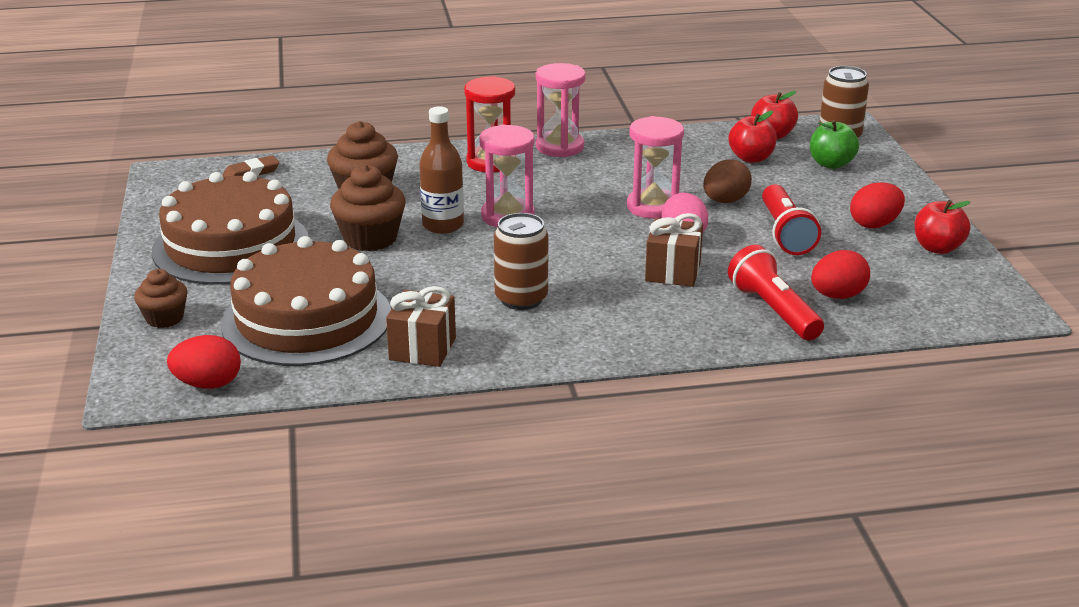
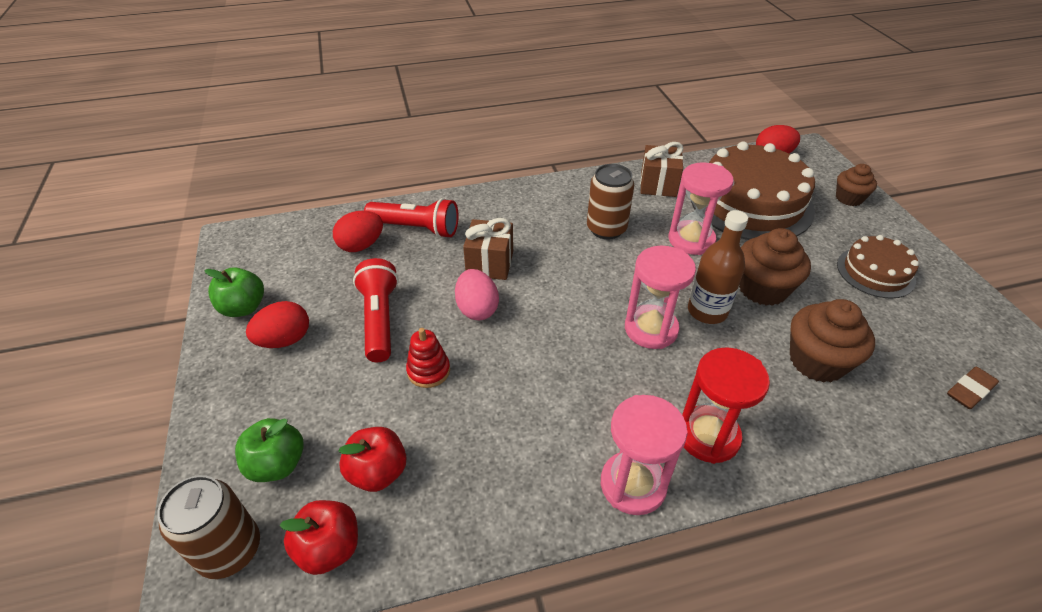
camera: 175 degrees right, 15 degrees up
(231, 245) = (875, 272): brown cake -> brown cake, size x0.54
(653, 207) = (506, 354): pink hourglass -> pink hourglass (691, 240)
(725, 201) = (428, 371): brown egg -> red stacking toy
(773, 311) = (416, 228): red flashlight -> red flashlight turned 45 degrees counterclockwise
(937, 248) = (243, 308): red apple -> green apple

